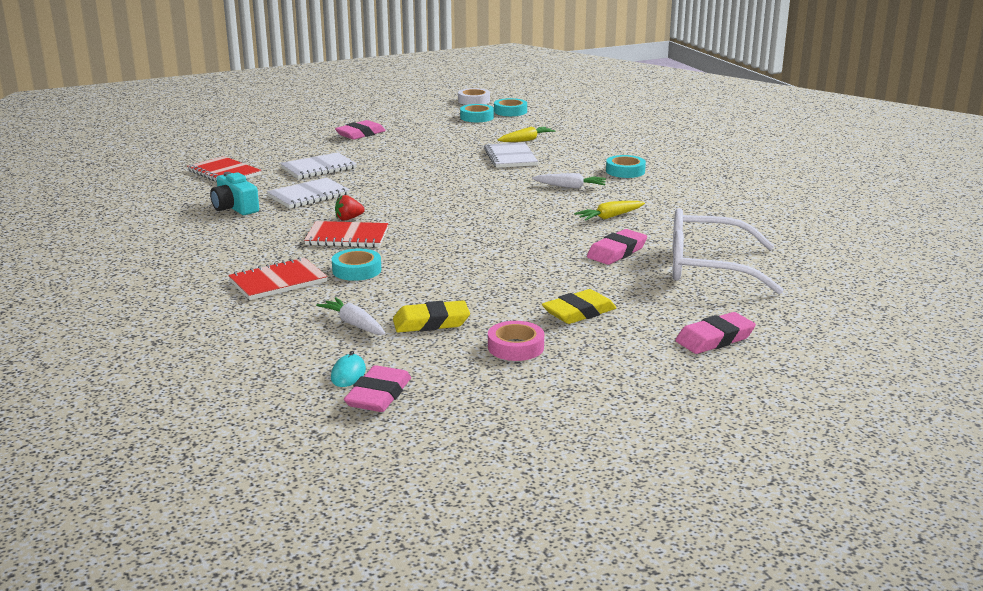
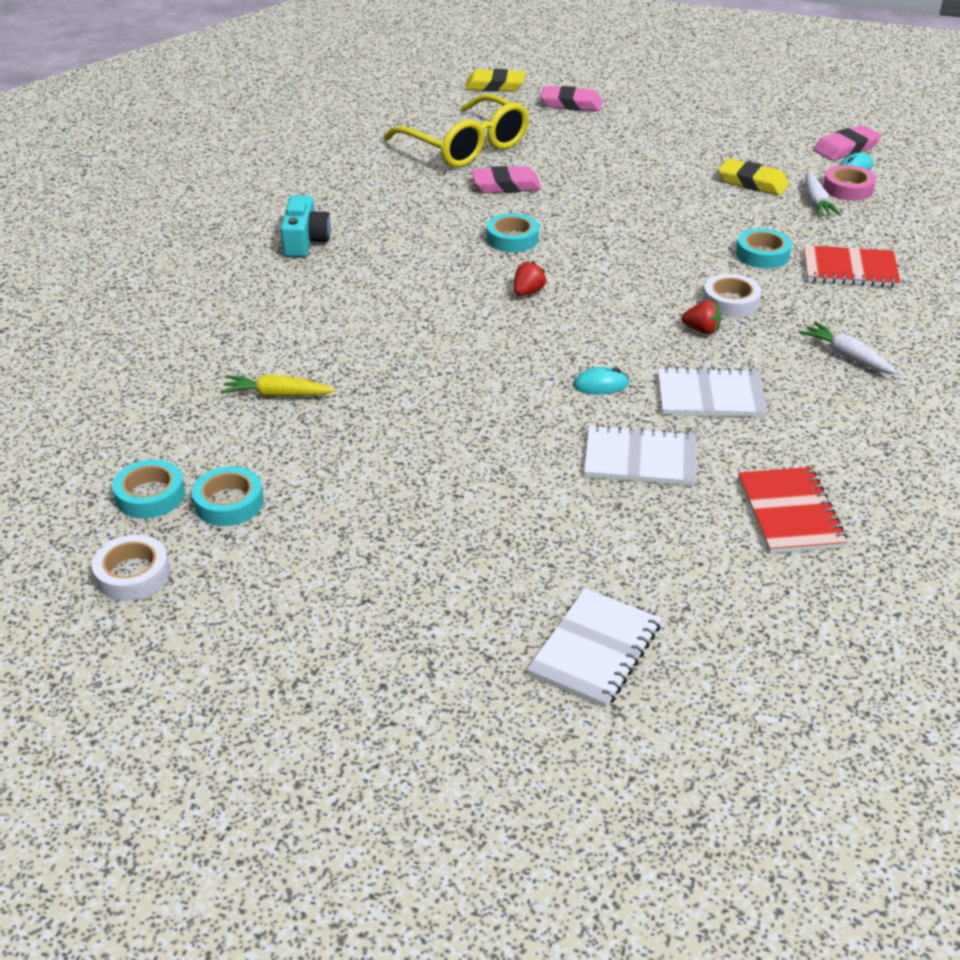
camera: 140 degrees left, 15 degrees up
(235, 207) = (824, 411): turquoise camera -> turquoise camera (305, 241)
(347, 237) = (730, 302): red notebook -> white tape
(360, 134) = (475, 540): pink eraser -> none
(376, 183) = (600, 384): none -> turquoise mouse
(482, 204) = (528, 292): none -> red strawberry
(510, 157) = (363, 364): white notebook -> white notebook (595, 650)
(515, 347) = (713, 144): pink tape -> pink tape (848, 188)
(570, 187) = (395, 278): white carrot -> white carrot (847, 356)
(579, 312) = (629, 150): yellow eraser -> yellow eraser (495, 86)
(610, 217) = (437, 222): yellow carrot -> none
(625, 171) = (291, 277): turquoise tape -> turquoise tape (512, 238)
(709, 267) = (465, 146): white glasses -> yellow glasses

